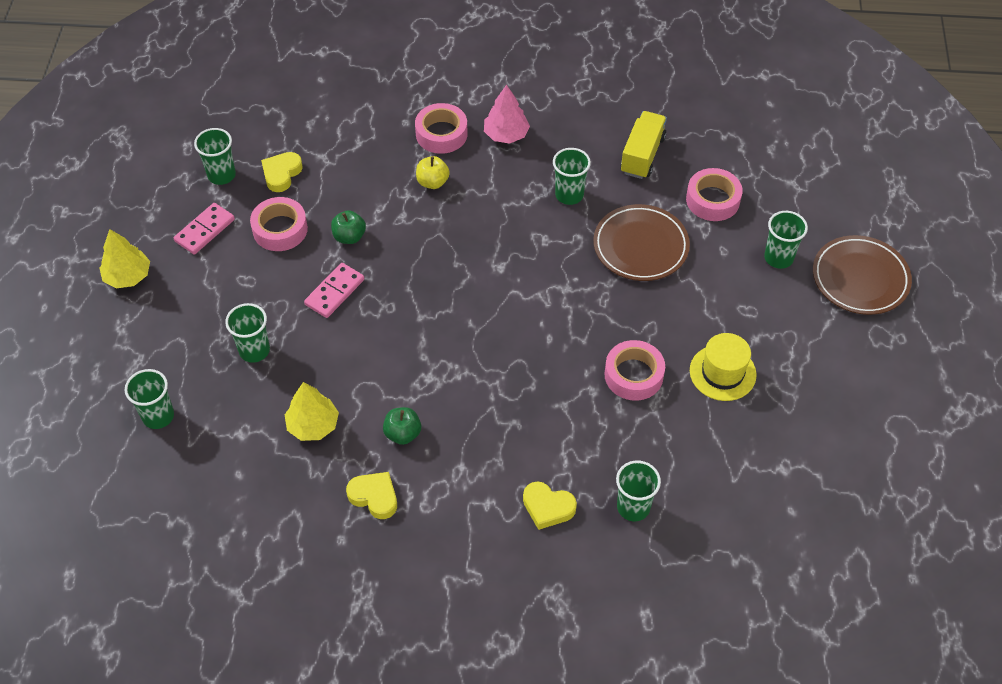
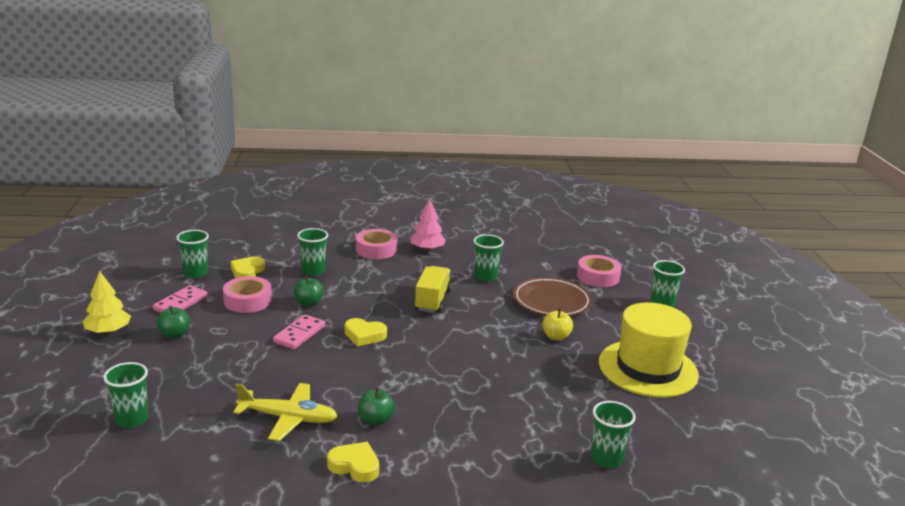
camera: 10 degrees left, 30 degrees down
(198, 285) = (174, 334): none -> green apple
(254, 350) = (228, 372): green cup -> green cup (313, 271)
(313, 425) = (288, 418): yellow tree -> yellow plane
(432, 182) = (374, 273): yellow apple -> yellow apple (556, 337)
(548, 507) = (526, 464): yellow heart -> yellow heart (364, 335)
(633, 375) = (573, 373): pink tape -> none
(642, 155) = (535, 256): yellow truck -> yellow truck (432, 300)
(722, 372) = (648, 368): yellow hat -> yellow hat, size x1.70
(860, 278) = (730, 313): brown plate -> none

